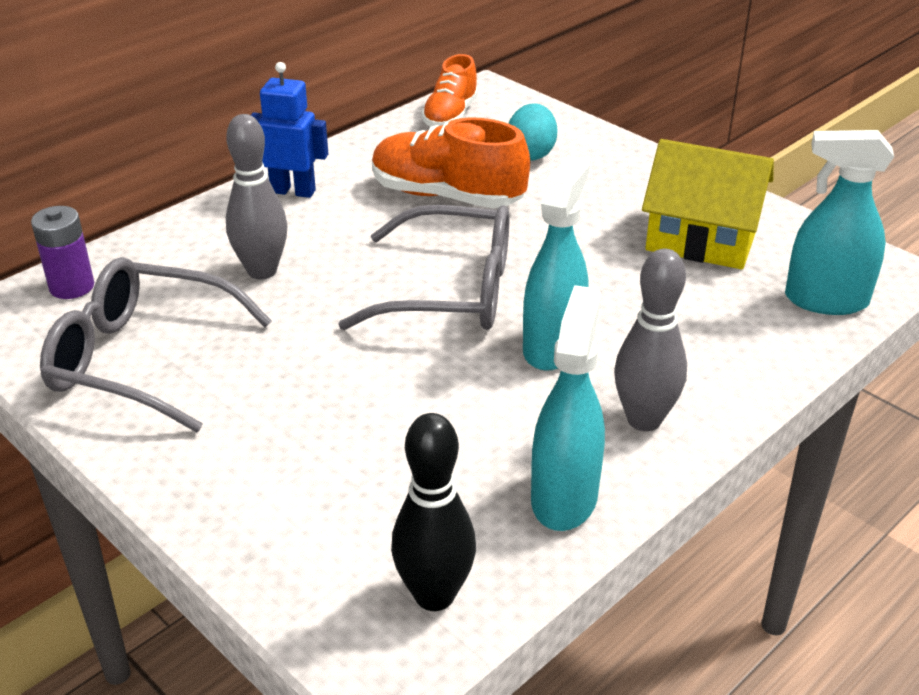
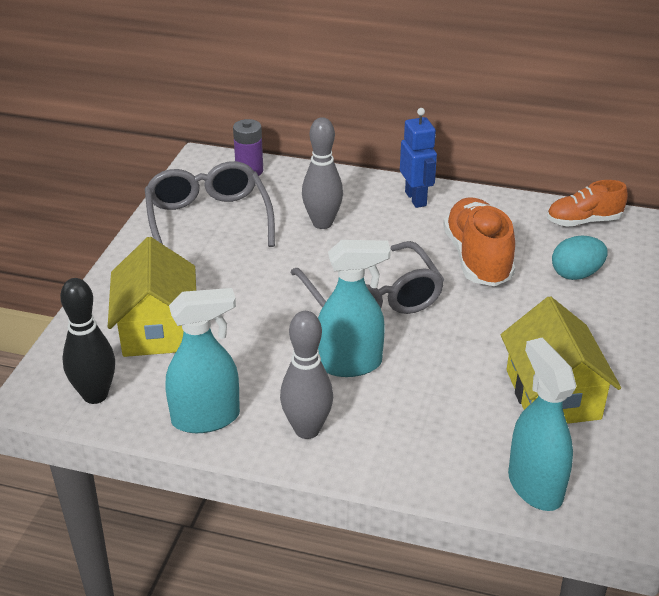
camera: 60 degrees right, 0 degrees up
(339, 485) = (157, 328): none -> yellow house

